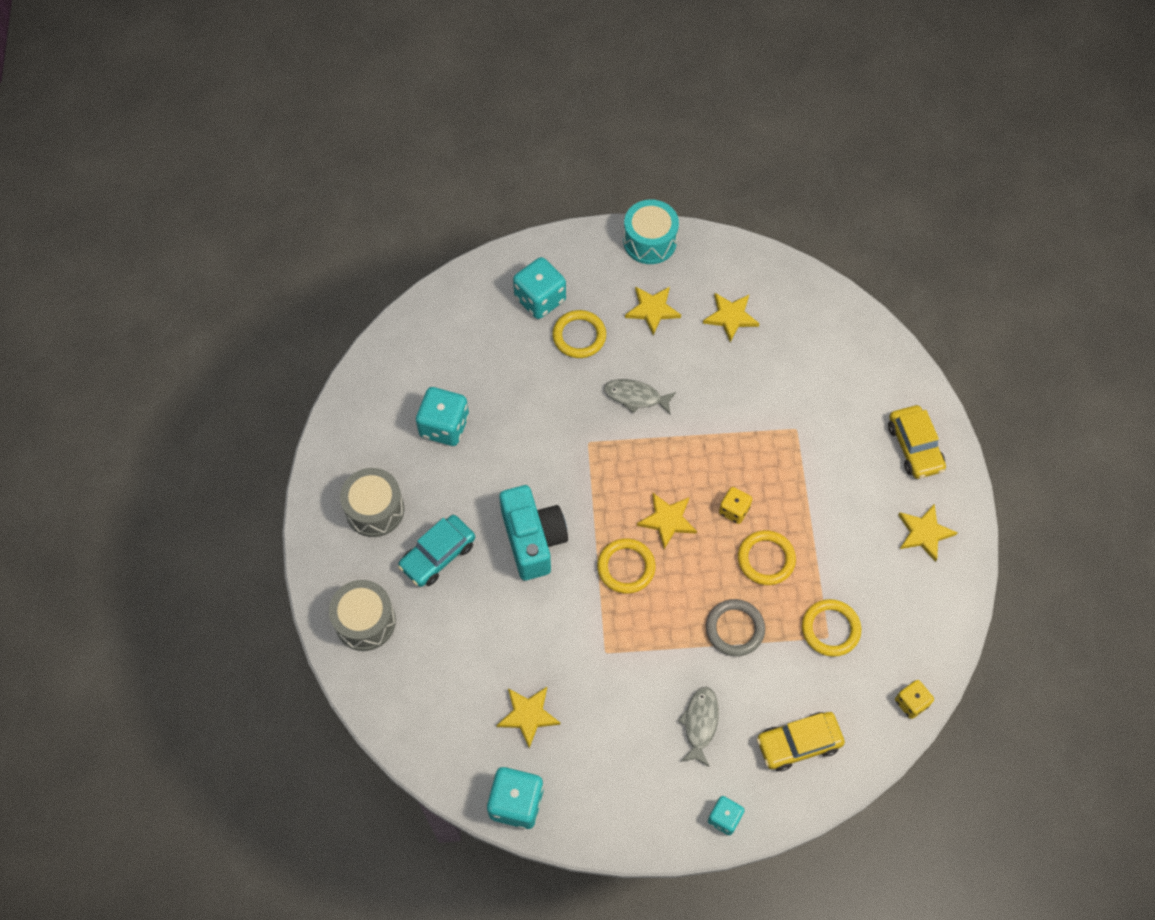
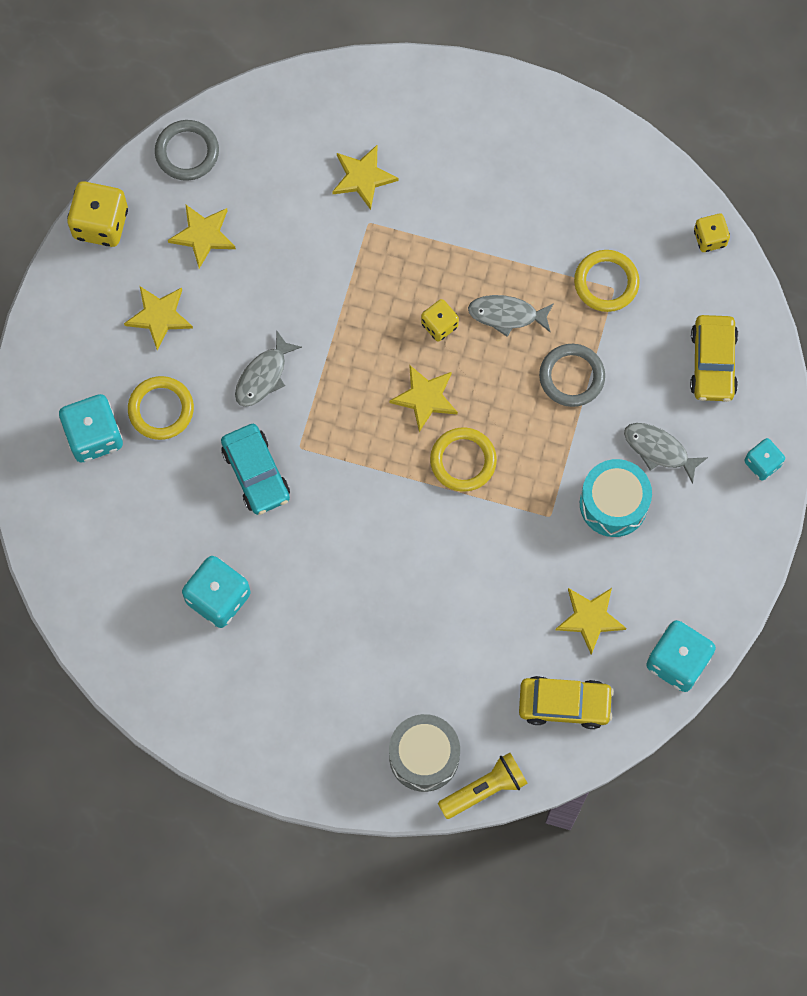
camera: 70 degrees left, 10 degrees up
(352, 679) = (485, 789): none -> yellow flashlight
(375, 509) = (293, 706): grey drum -> none
(438, 555) = (375, 654): turquoise car -> turquoise car (256, 473)
(533, 540) = (395, 546): turquoise camera -> none
(649, 241) = (66, 285): turquoise drum -> turquoise drum (613, 503)
(708, 246) = (100, 223): none -> yellow dice
(766, 559) = (507, 315): yellow ring -> grey fish
(792, 283) = (187, 152): none -> grey ring
(914, 447) = (437, 112): yellow car -> yellow car (564, 704)
(924, 533) = (537, 146): yellow star -> yellow star (363, 177)

